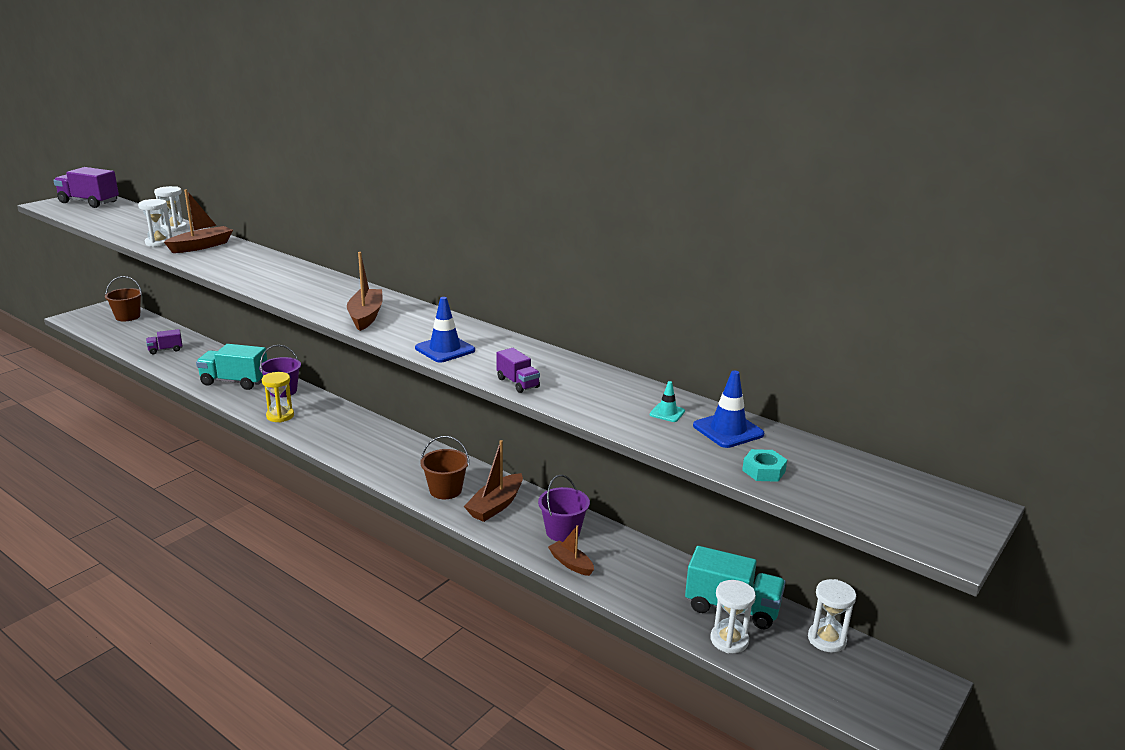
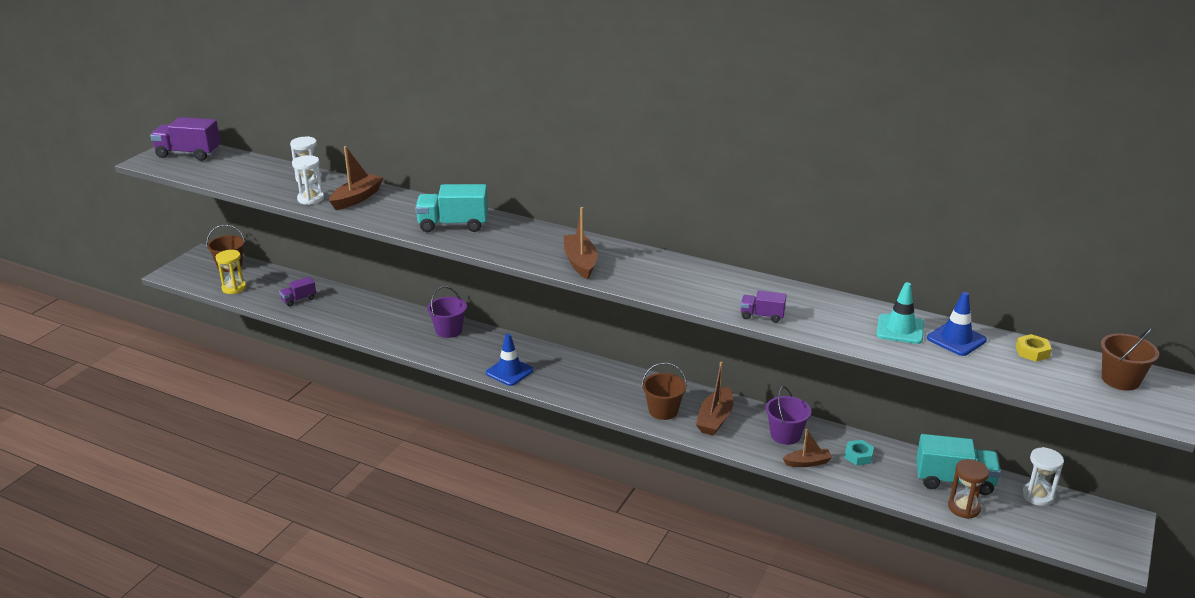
camera: 10 degrees left, 5 degrees up
(234, 382) = (394, 326): turquoise truck -> turquoise truck (453, 225)
(280, 416) = (464, 357): yellow hourglass -> yellow hourglass (234, 288)
(445, 349) = (676, 289): blue traffic cone -> blue traffic cone (509, 372)
(518, 383) = (762, 316): purple truck -> purple truck turned 150 degrees clockwise
(571, 564) = (807, 462): brown boat -> brown boat turned 135 degrees clockwise
(667, 413) = (900, 329): turquoise traffic cone -> turquoise traffic cone, size x1.80
(729, 640) = (964, 508): white hourglass -> brown hourglass
(763, 471) = (1003, 372): turquoise nut -> turquoise nut (858, 456)
(814, 454) = (1032, 352): none -> yellow nut
(912, 497) = (1120, 380): none -> brown bucket

